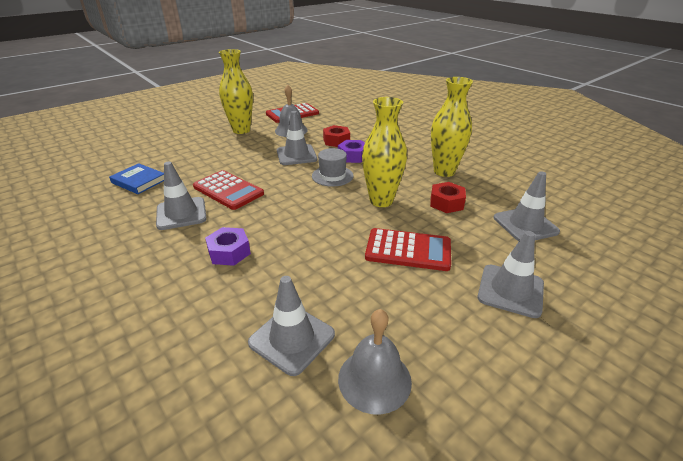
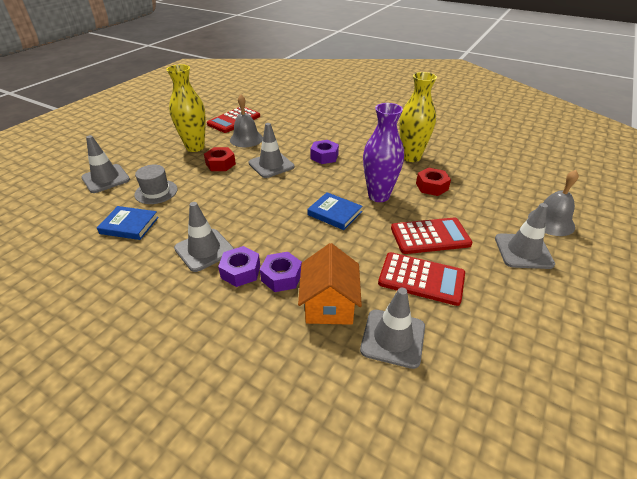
camera: 20 degrees left, 5 degrees up
(197, 239) = (240, 271): none -> purple nut
(228, 190) = (232, 215): red calculator -> red calculator (421, 279)
(253, 288) = (329, 304): none -> orange house
(323, 208) = (334, 213): none -> blue book
(332, 176) = (320, 180): grey hat -> grey hat (156, 192)
(336, 141) = (298, 143): red nut -> red nut (220, 164)
(374, 379) = (476, 350): grey bell -> grey bell (551, 222)
(381, 201) = (378, 196): yellow vase -> purple vase
(525, 225) = (500, 193): grey traffic cone -> grey traffic cone (106, 179)

